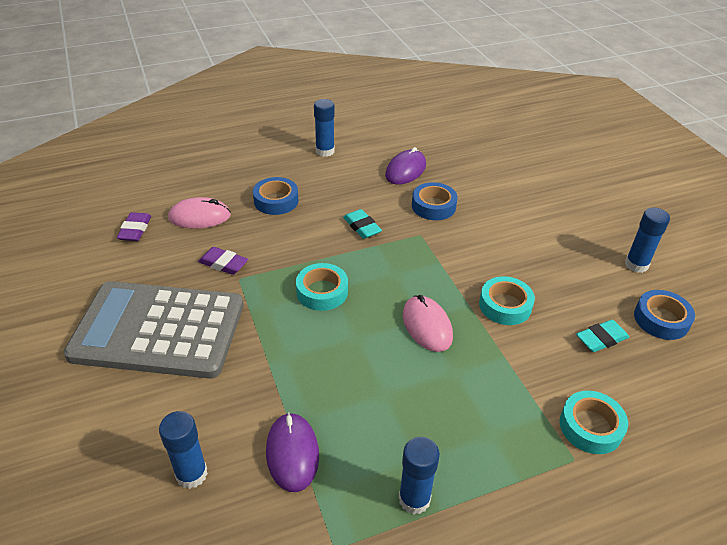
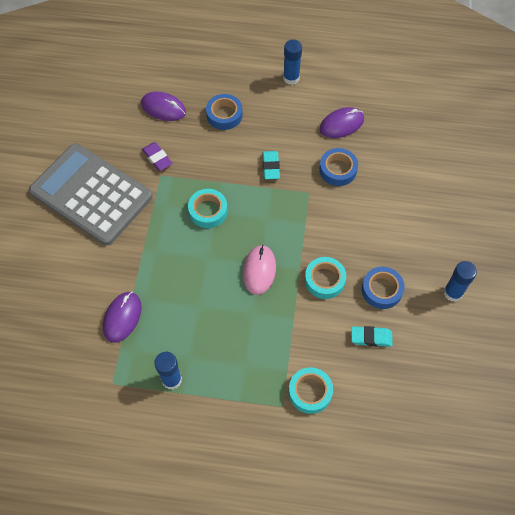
camera: 30 degrees right, 20 degrees up
(135, 230) = (115, 102): purple eraser -> none
(191, 474) = (62, 302): blue glue stick -> none
(200, 217) = (163, 108): pink mouse -> purple mouse
(661, 319) = (429, 344): blue tape -> blue tape (381, 290)

